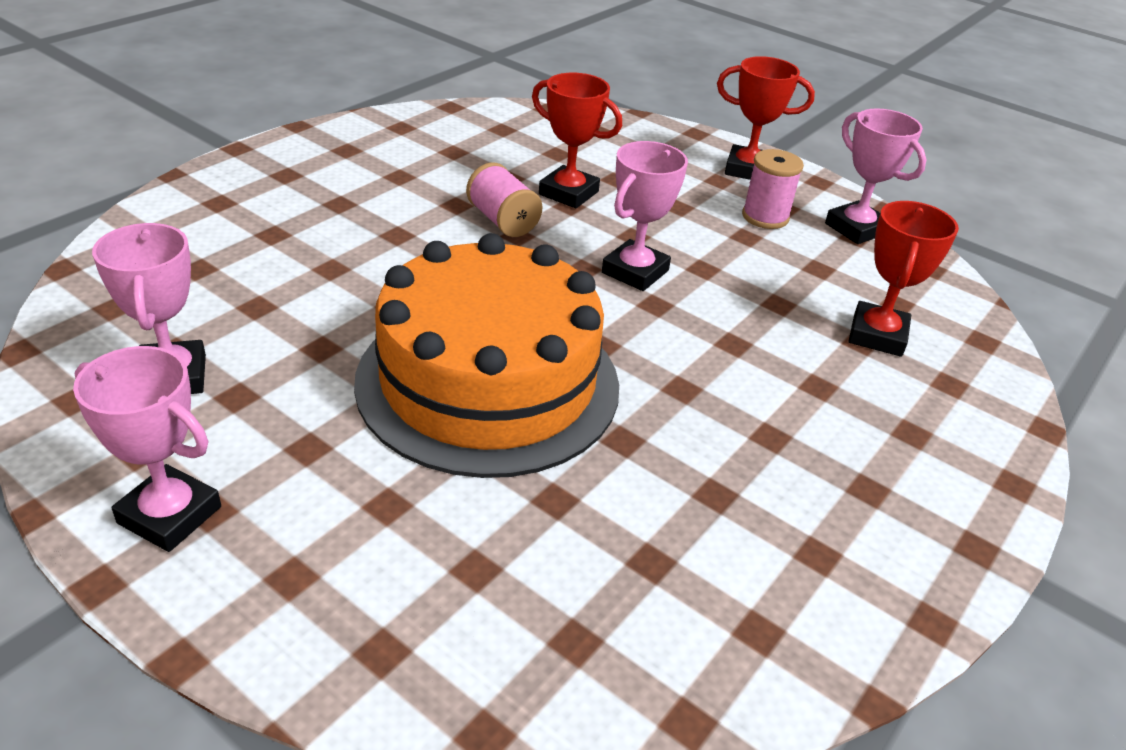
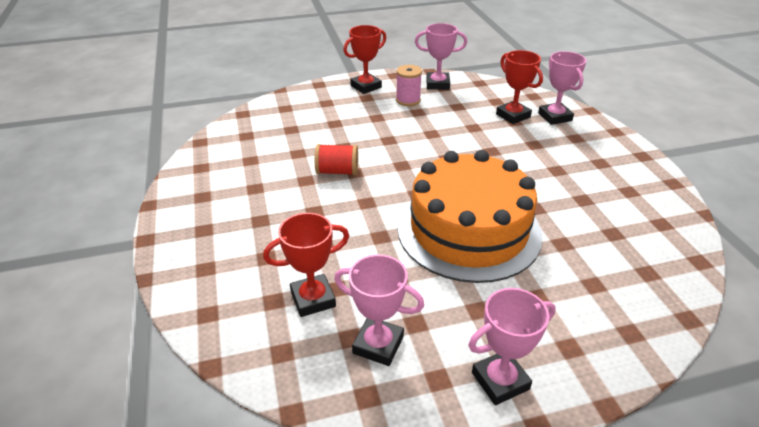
camera: 50 degrees left, 0 degrees up
(503, 221) = (337, 171): pink spool -> red spool
(568, 193) = (333, 142): red trophy -> red trophy (313, 299)
(635, 272) = (418, 152): pink trophy -> pink trophy (555, 117)

